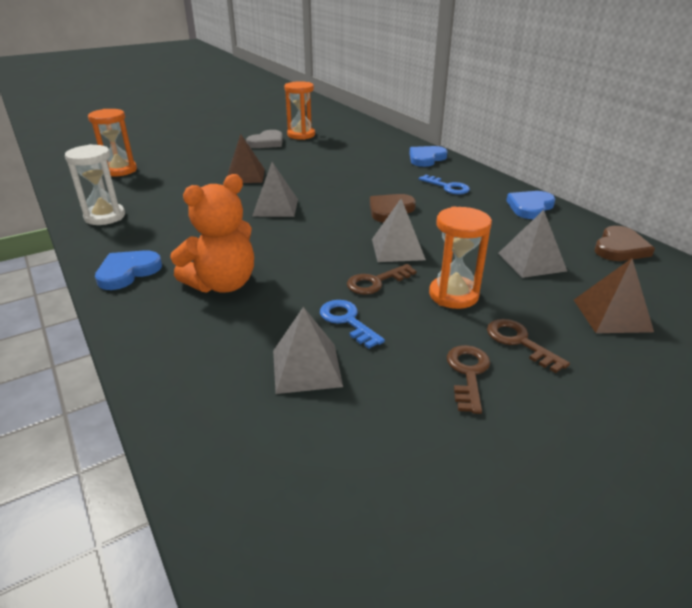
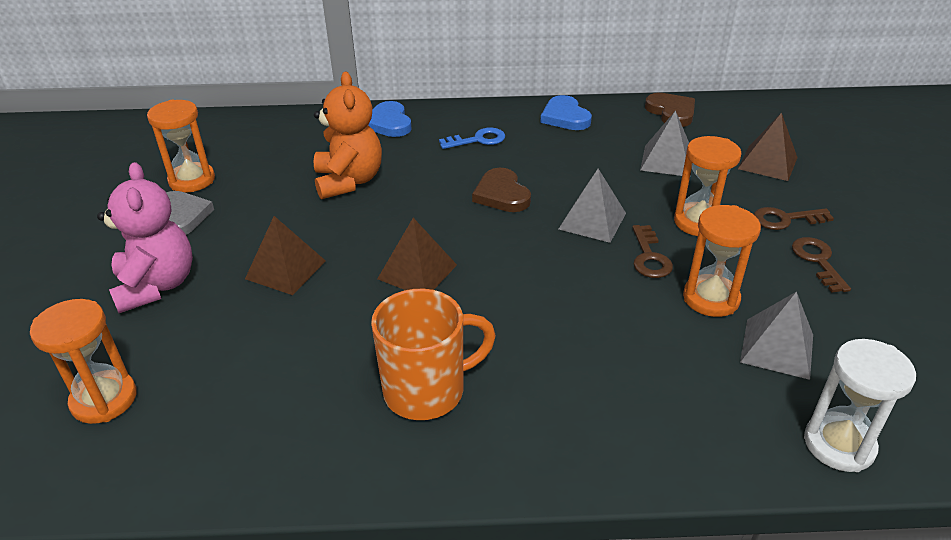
camera: 60 degrees left, 5 degrees up
(105, 217) = (292, 447): white hourglass -> white hourglass (839, 444)
(127, 272) = (500, 448): blue heart -> none
(167, 238) = (427, 390): none -> orange mug
(207, 155) = (156, 286): none -> pink teddy bear
(222, 284) = (587, 366): orange teddy bear -> orange teddy bear (349, 181)
(275, 207) = (417, 272): grey pyramid -> brown pyramid
(347, 321) = (711, 298): blue key -> orange hourglass
(468, 373) = (817, 261): brown key -> brown key turned 45 degrees clockwise

